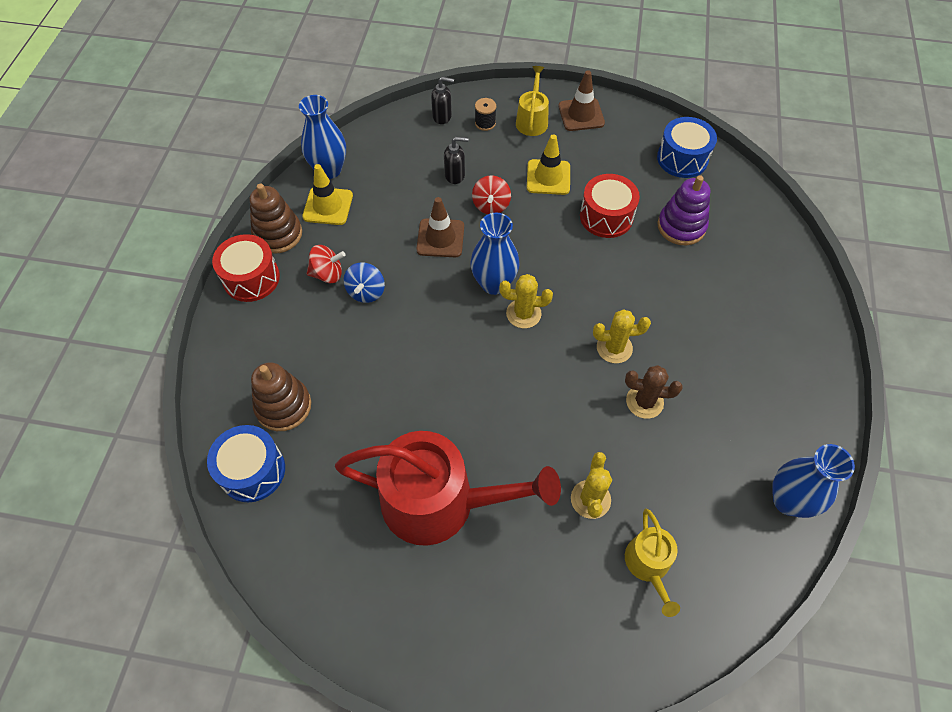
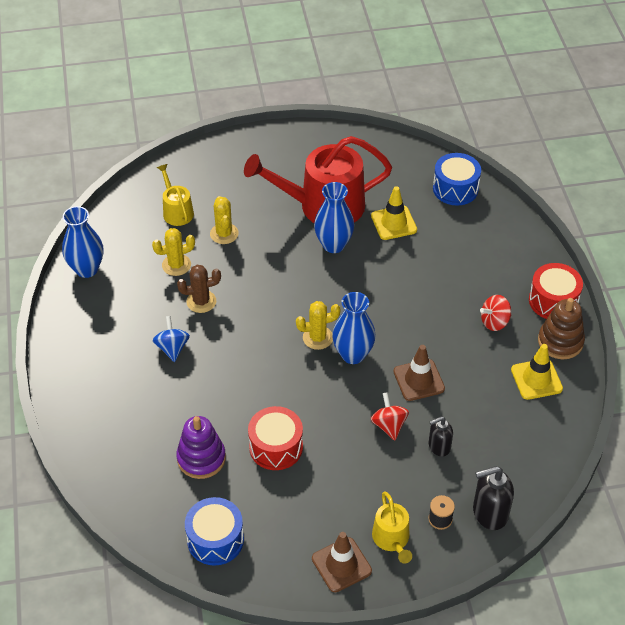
camera: 160 degrees right, 10 degrees down
(283, 406) = (462, 227): brown stacking toy -> none
(329, 170) = (561, 415): blue vase -> blue vase (333, 245)
(366, 292) = (454, 317): blue spinning top -> blue spinning top (172, 348)
(442, 116) = (489, 513): black soap dispenser -> black soap dispenser, size x1.56
(548, 177) = (347, 473): yellow traffic cone -> yellow traffic cone (394, 223)
(614, 348) = (235, 333): yellow cactus -> yellow cactus (176, 265)

